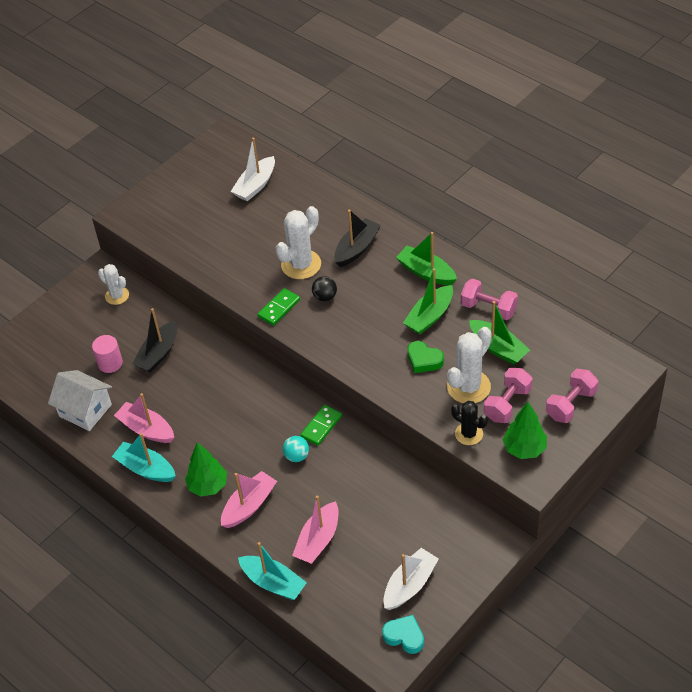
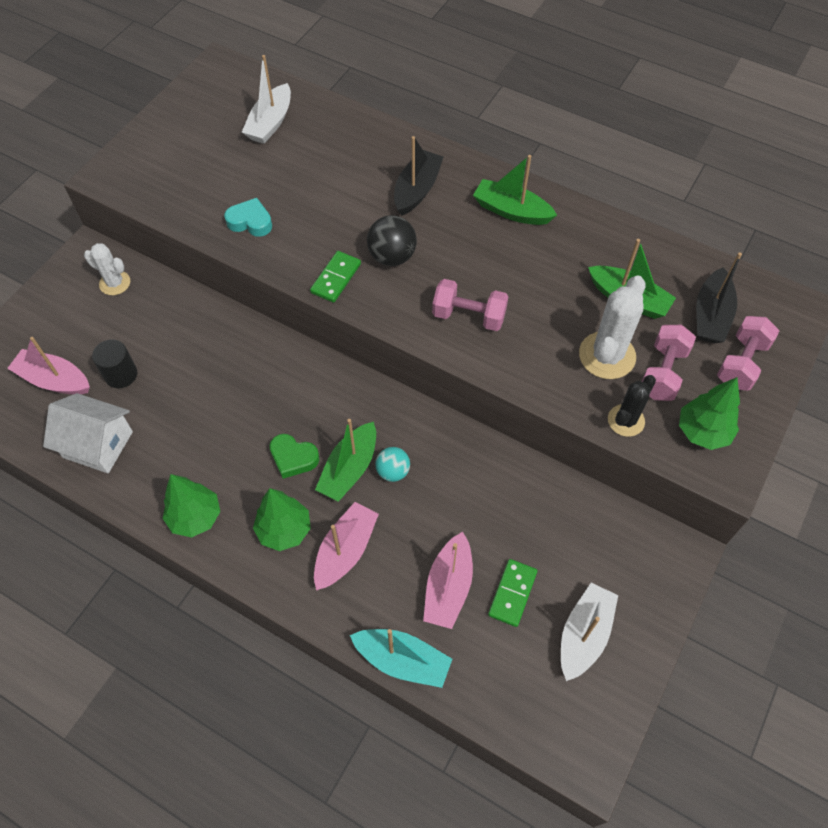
camera: 15 degrees left, 10 degrees up
(110, 363) = (121, 374): pink cylinder -> black cylinder
(146, 429) = (186, 460): pink boat -> pink boat (54, 380)
(146, 469) = (195, 517): turquoise boat -> green tree
(158, 354) = (183, 354): black boat -> black boat (711, 315)
(301, 264) = (351, 218): white cactus -> none
(321, 426) = (415, 426): green domino -> green domino (512, 593)
(325, 297) = (392, 256): black ball -> black ball, size x1.50
(404, 636) = (597, 713): turquoise heart -> turquoise heart (250, 222)
(424, 360) = (540, 326): green heart -> green heart (293, 458)
(430, 316) = (531, 267): green boat -> green boat (349, 469)
(469, 434) = (626, 420): black cactus -> black cactus turned 75 degrees counterclockwise
(488, 308) = (601, 249): pink dumbbell -> pink dumbbell (469, 316)

